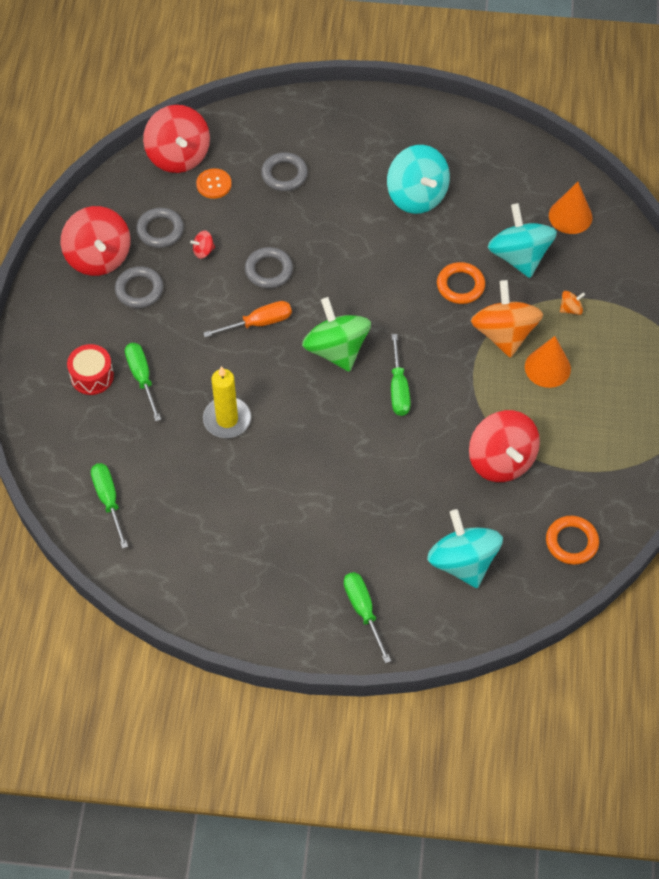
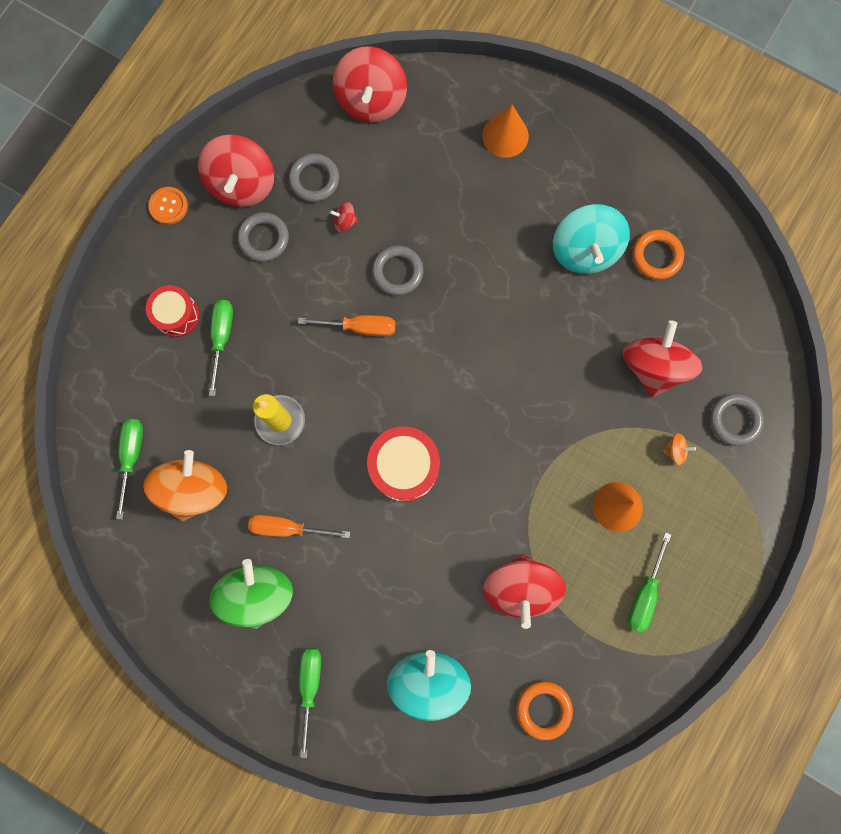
camera: 25 degrees right, 20 degrees up
(214, 184) = (390, 149): orange button -> orange button (168, 206)
(277, 498) = (287, 528): none -> orange screwdriver
(284, 174) = (465, 168): grey ring -> grey ring (734, 420)
(336, 349) = (420, 391): green spinning top -> green spinning top (257, 593)
(353, 411) = (404, 467): none -> red drum
(398, 389) = (459, 462): green screwdriver -> green screwdriver (644, 594)
(460, 285) = (577, 374): orange ring -> orange ring (656, 256)
(504, 334) = (593, 448): orange spinning top -> orange spinning top (194, 489)
(519, 256) = (653, 366): turquoise spinning top -> red spinning top
(570, 216) = (729, 343): orange cone -> orange cone (505, 136)

